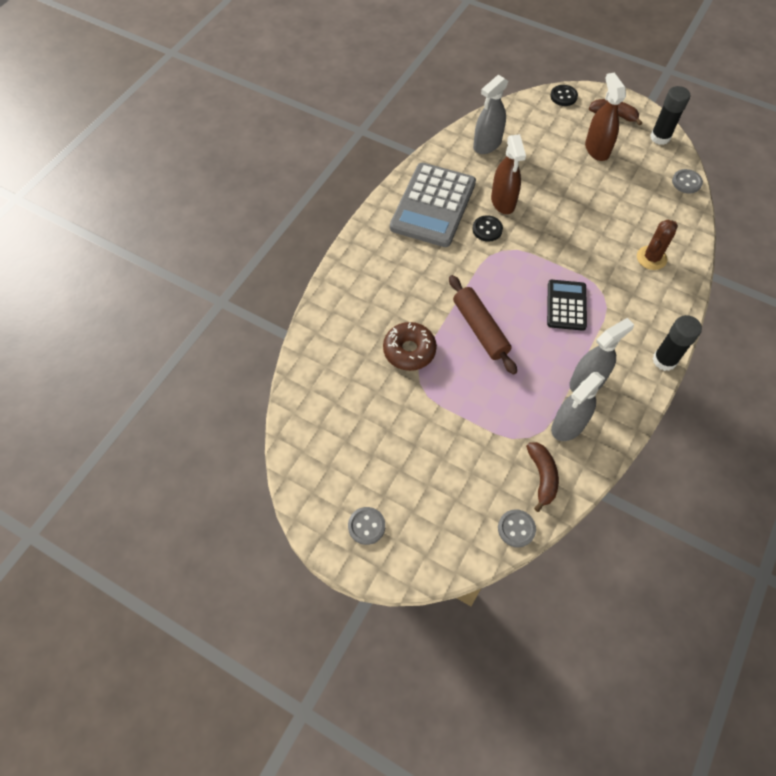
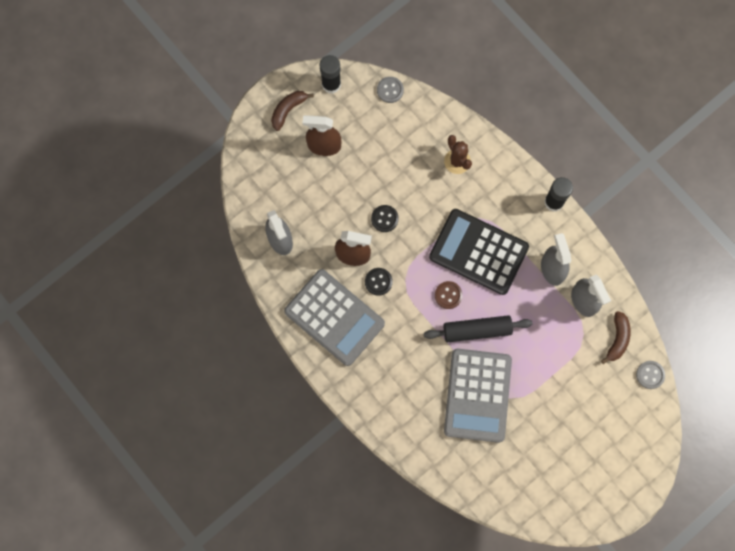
camera: 70 degrees left, 15 degrees up
(366, 526) = (614, 482): grey button -> none
(409, 350) = (477, 395): brown donut -> grey calculator
(480, 329) = (477, 330): brown rolling pin -> black rolling pin
(504, 292) = (448, 295): none -> brown button
(542, 476) = (617, 339): brown banana -> brown banana turned 90 degrees clockwise
(563, 96) = (247, 143): black button -> black button (384, 219)
(566, 305) = (478, 252): black calculator -> black calculator, size x1.79

